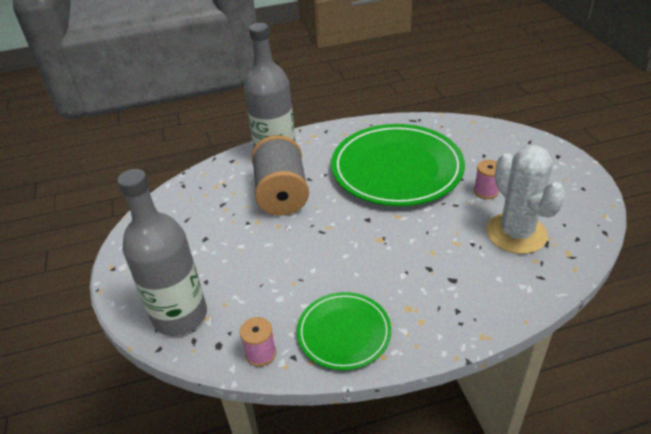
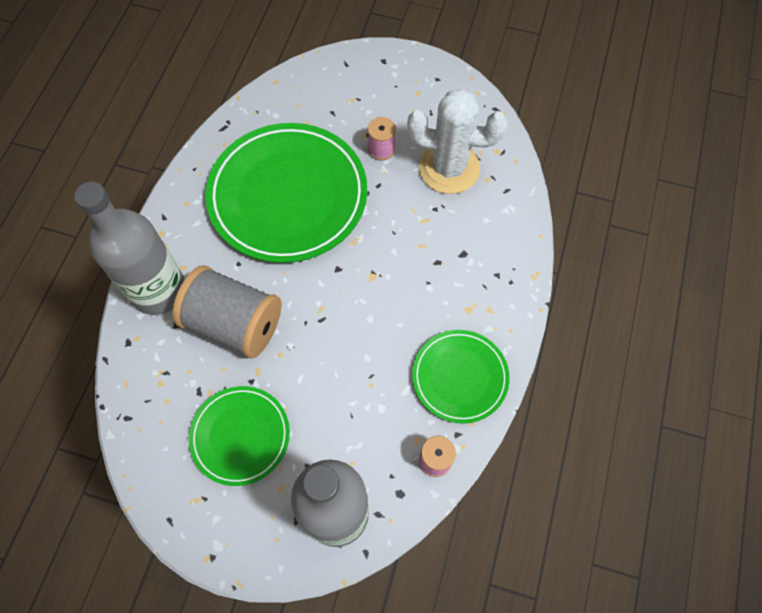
camera: 60 degrees left, 25 degrees up
(205, 238) = (240, 436): none -> green plate

